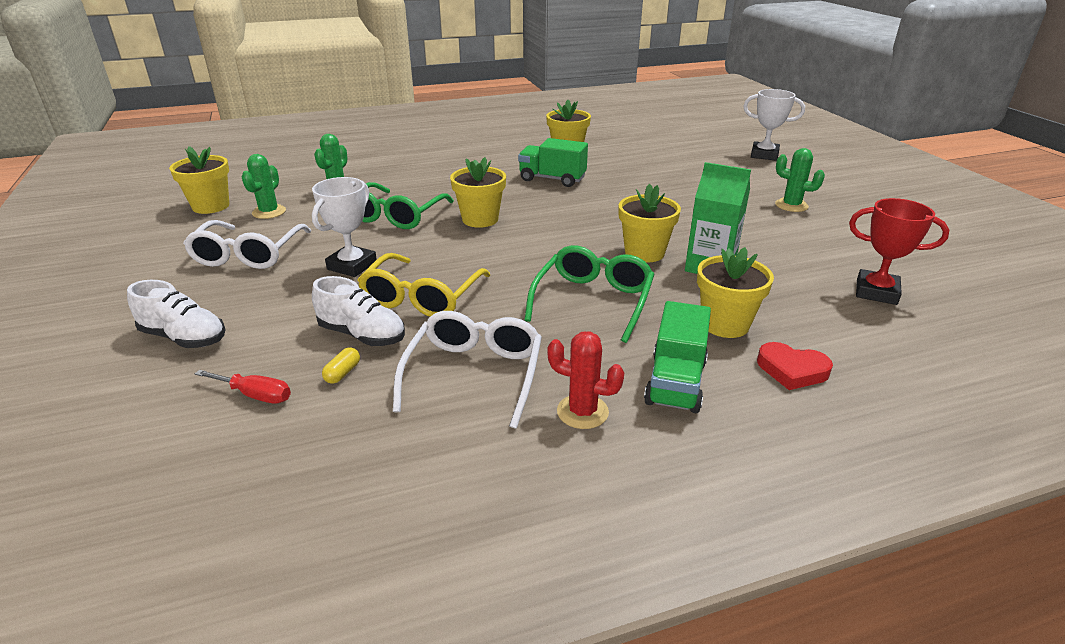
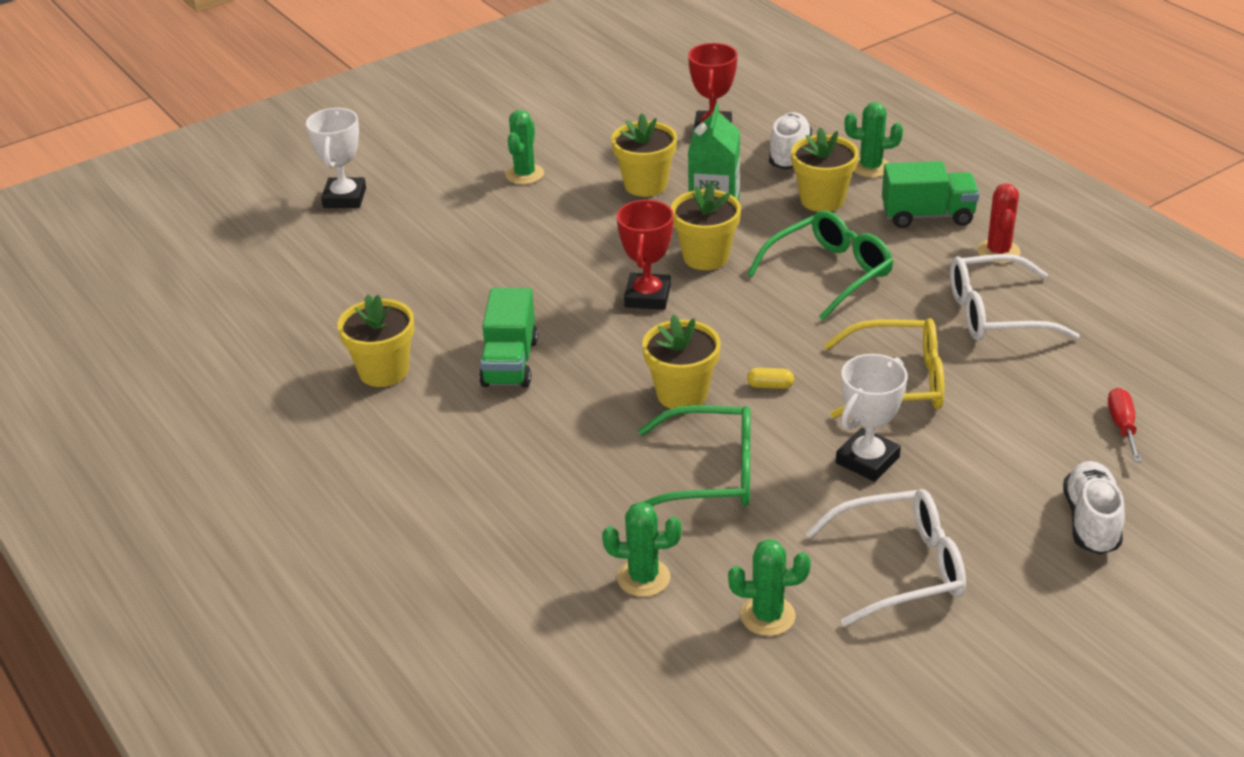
camera: 105 degrees left, 5 degrees up
(211, 206) = (784, 702): yellow flower pot -> yellow flower pot (645, 185)
(343, 373) = (1053, 387): yellow capsule -> yellow capsule (770, 385)
(352, 265) = (867, 460): white trophy -> white trophy turned 60 degrees counterclockwise
(362, 335) = (991, 398): white shoe -> white shoe (789, 154)
(593, 301) = (829, 273): green glasses -> green glasses turned 135 degrees clockwise
(600, 224) = (647, 297): none -> red trophy
(792, 370) = (870, 167): red heart -> green cactus

